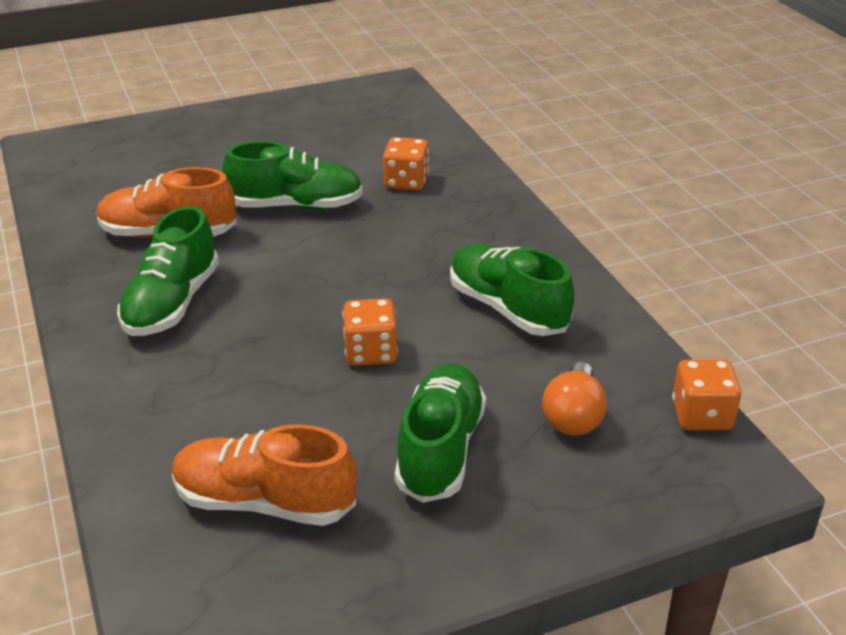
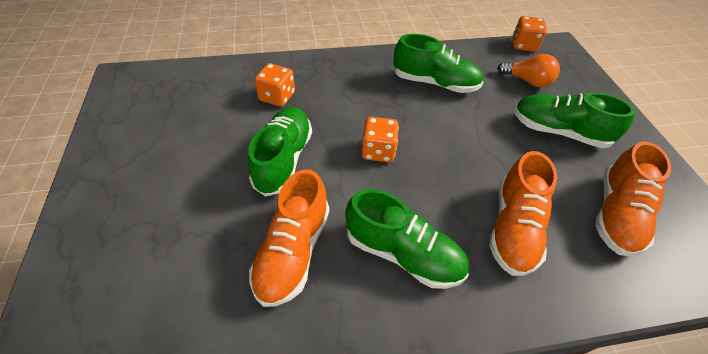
camera: 80 degrees left, 15 degrees up
(221, 391) = (513, 228): none -> orange shoe
(370, 352) = (473, 145): orange dice -> orange dice (378, 151)
(507, 308) = (435, 83): green shoe -> green shoe turned 135 degrees counterclockwise

